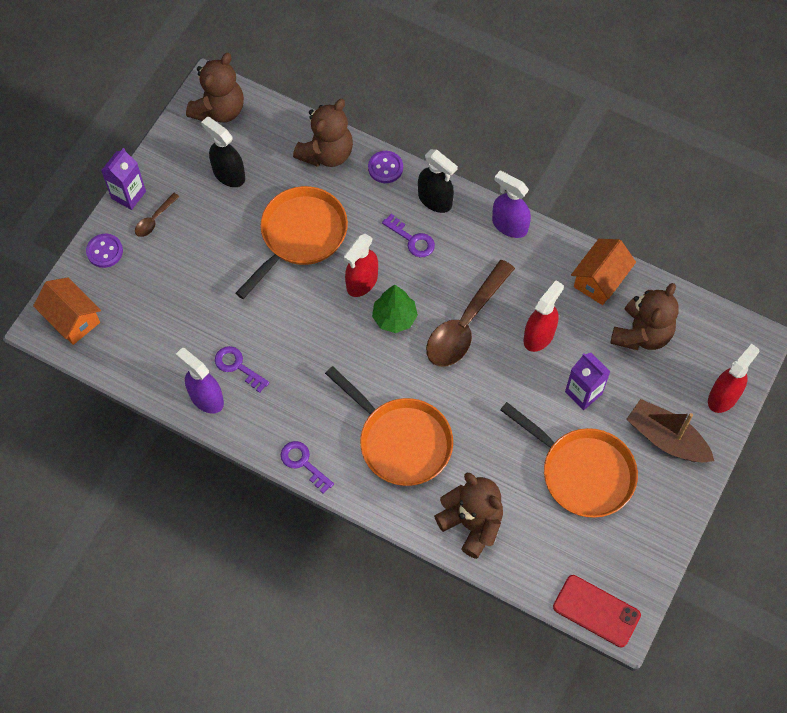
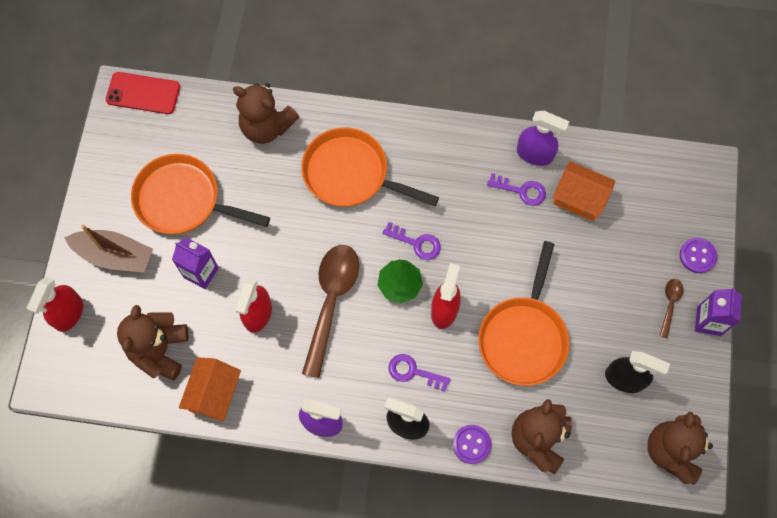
camera: 160 degrees right, 5 degrees up
(72, 319) = (689, 183): orange house -> orange house (579, 198)
(303, 463) = (426, 128): purple key -> purple key (416, 243)

